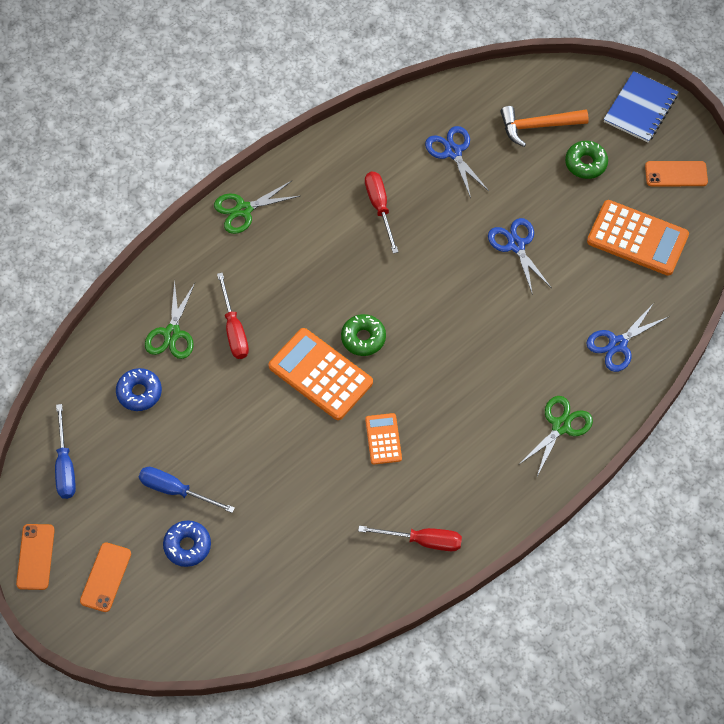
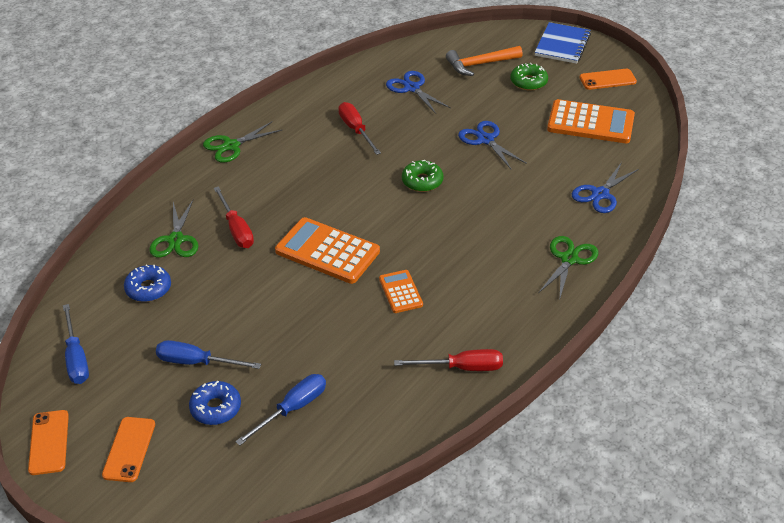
camera: 10 degrees left, 20 degrees down
(257, 559) = (292, 409): none -> blue screwdriver
(363, 338) = (362, 220): green donut -> green donut (422, 181)

